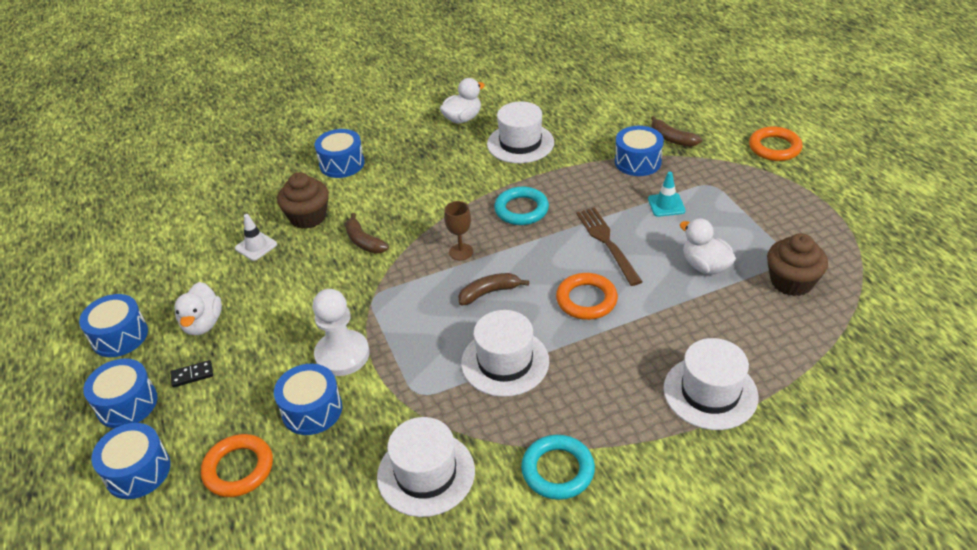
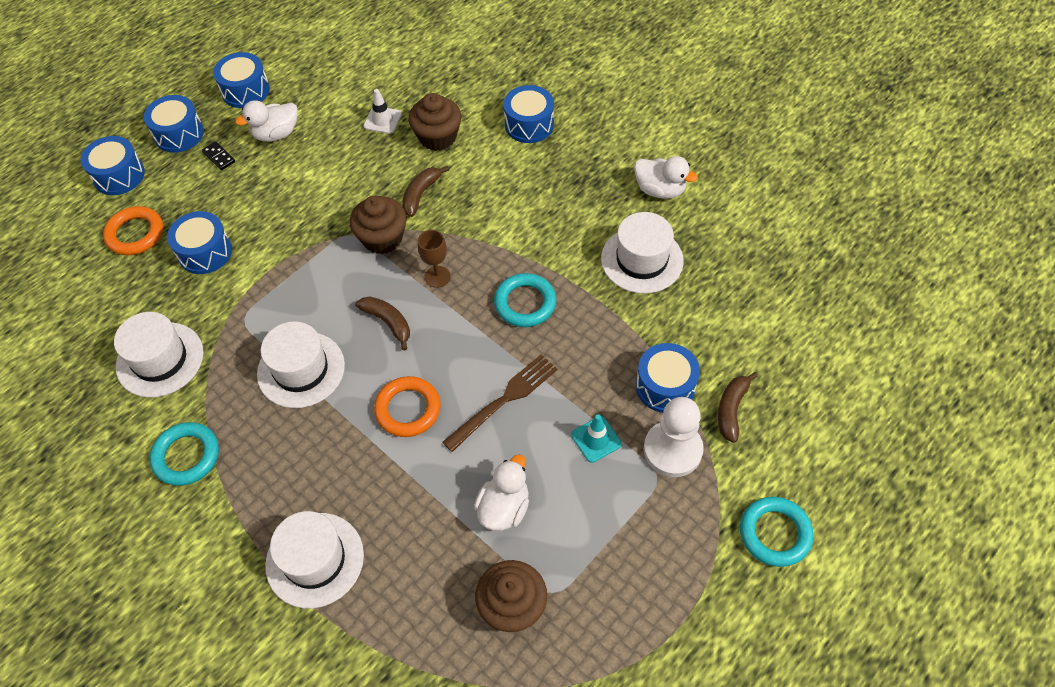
camera: 65 degrees right, 15 degrees up
(342, 355) = (271, 244): white pawn -> white pawn (672, 450)
(394, 276) = (382, 238): none -> brown cupcake
(774, 148) = (774, 533): orange ring -> turquoise ring

